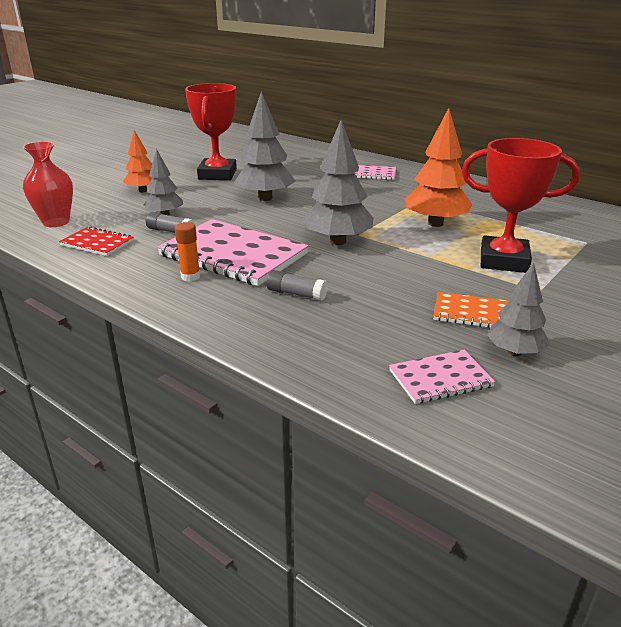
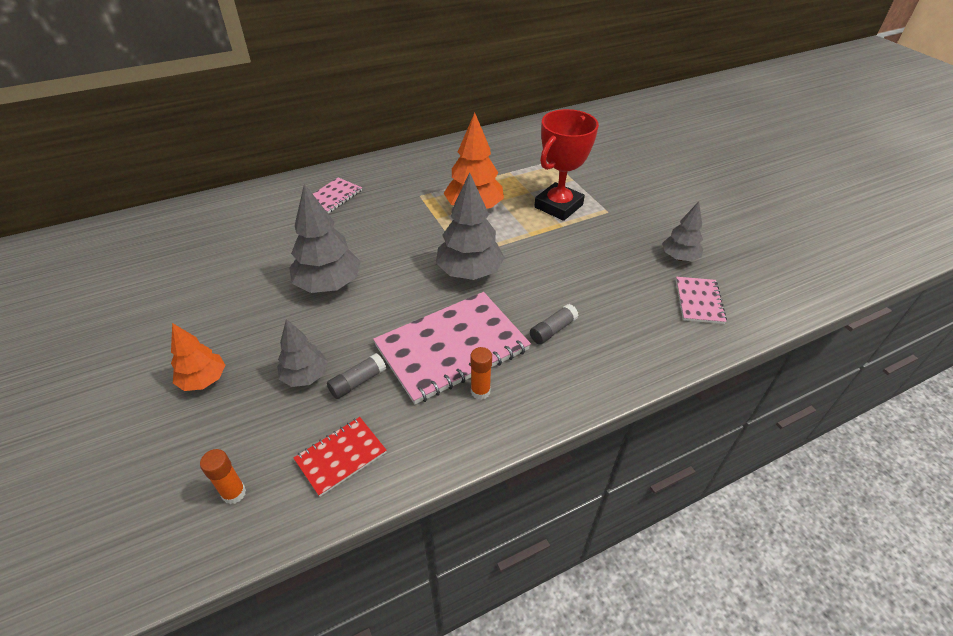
camera: 65 degrees left, 15 degrees up
(56, 222) = (234, 493): red vase -> orange glue stick
(217, 174) = (218, 300): red trophy -> none
(472, 313) = (625, 253): orange notebook -> none

